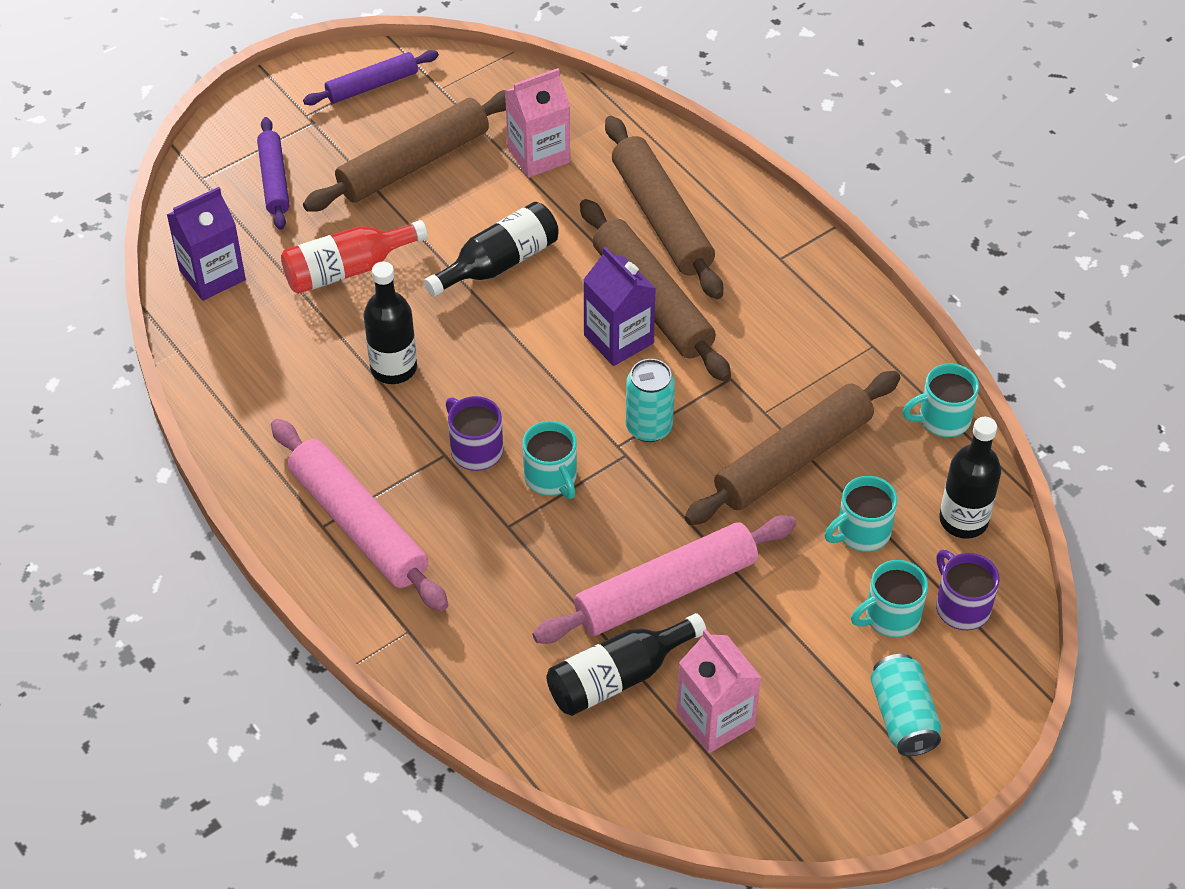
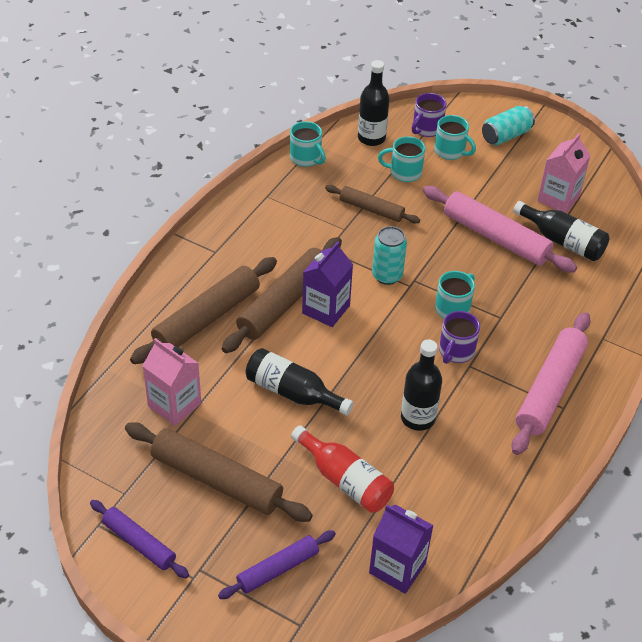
camera: 115 degrees left, 5 degrees down
(793, 458) = (371, 209): brown rolling pin -> brown rolling pin, size x0.59
(861, 532) = (404, 172): turquoise mug -> turquoise mug turned 150 degrees clockwise

